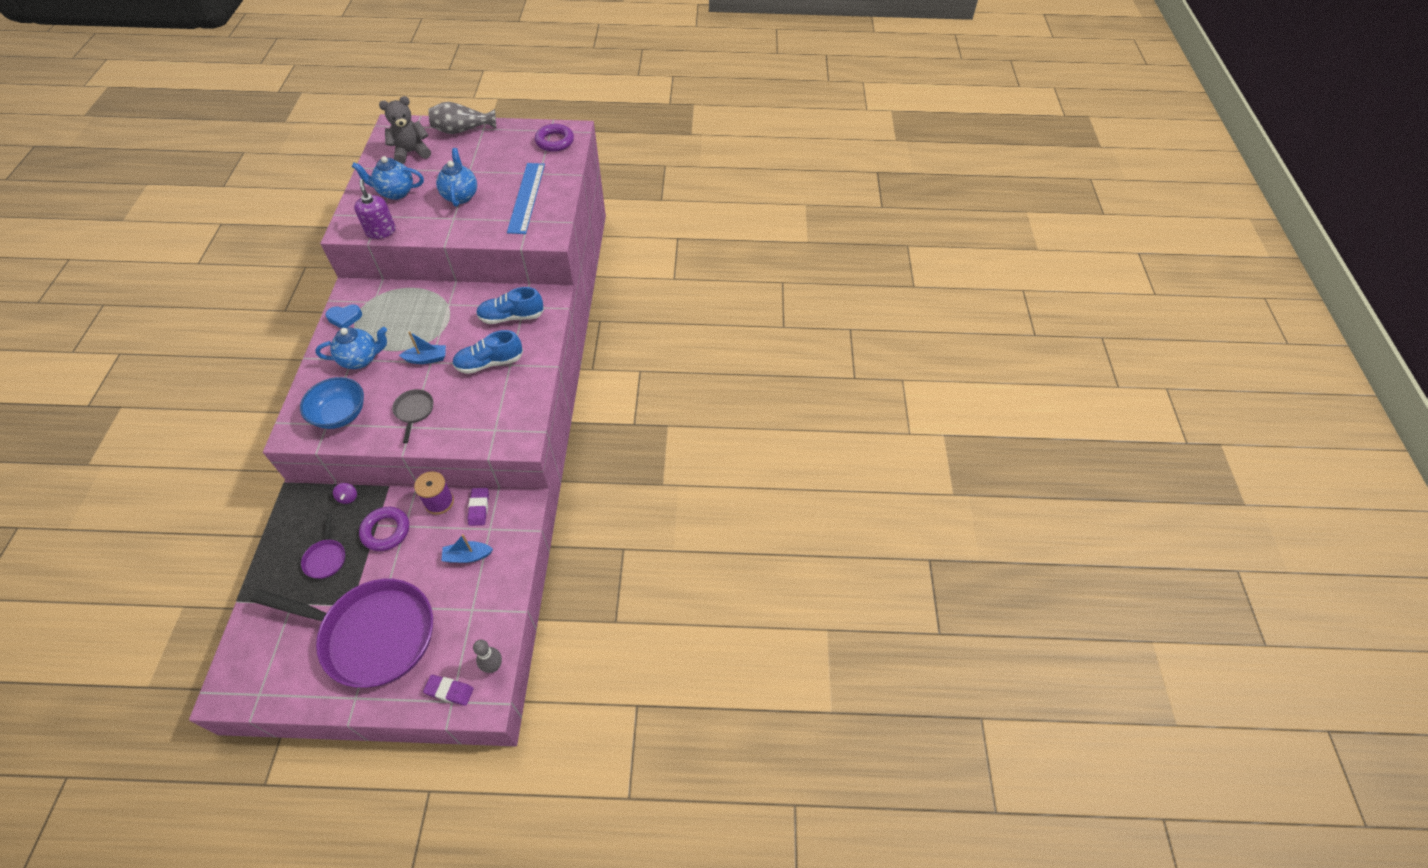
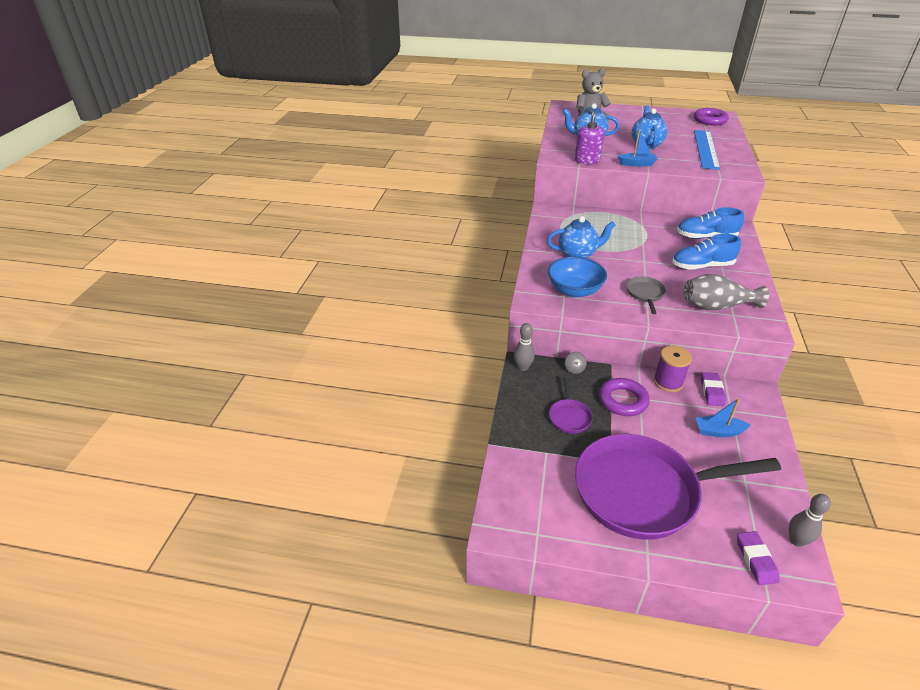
camera: 10 degrees right, 15 degrees down
(295, 502) = (523, 367): none -> grey bowling pin
(345, 318) = (551, 226): blue heart -> none
(348, 497) = (574, 369): purple spinning top -> grey spinning top
(372, 634) = (643, 491): purple pan -> purple pan turned 150 degrees clockwise
(427, 359) = (639, 258): blue boat -> blue boat (637, 164)
(449, 691) = (756, 560): purple eraser -> purple eraser turned 60 degrees clockwise
(462, 130) = (625, 110): grey vase -> grey vase (716, 306)

